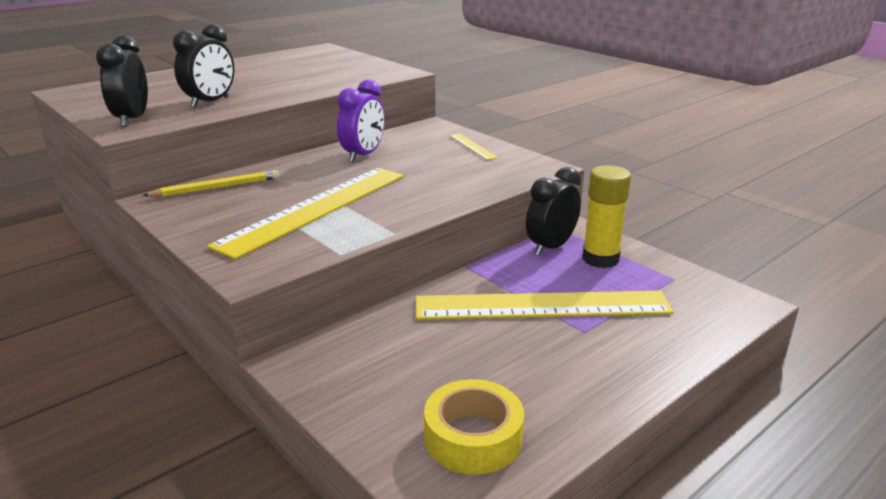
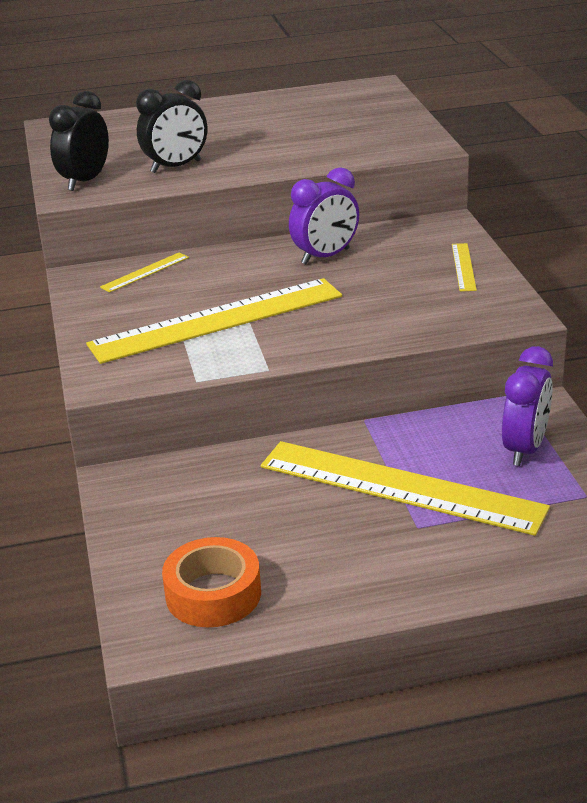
camera: 30 degrees right, 5 degrees up
(217, 188) = (145, 272): yellow pencil -> yellow ruler
(473, 438) = (213, 594): yellow tape -> orange tape
(551, 247) = (481, 419): black clock -> none
(600, 259) = (525, 449): yellow glue stick -> purple clock

